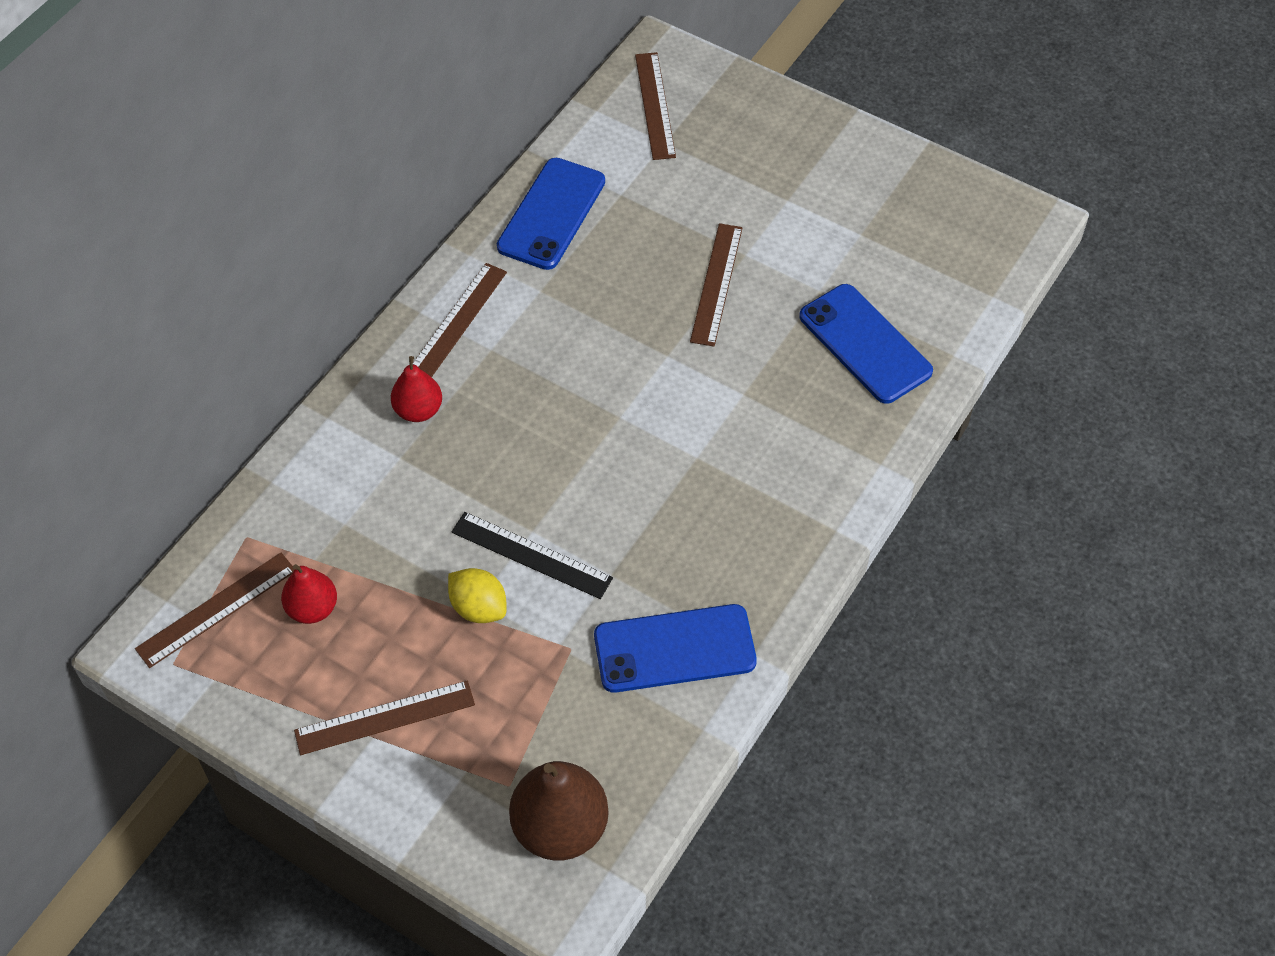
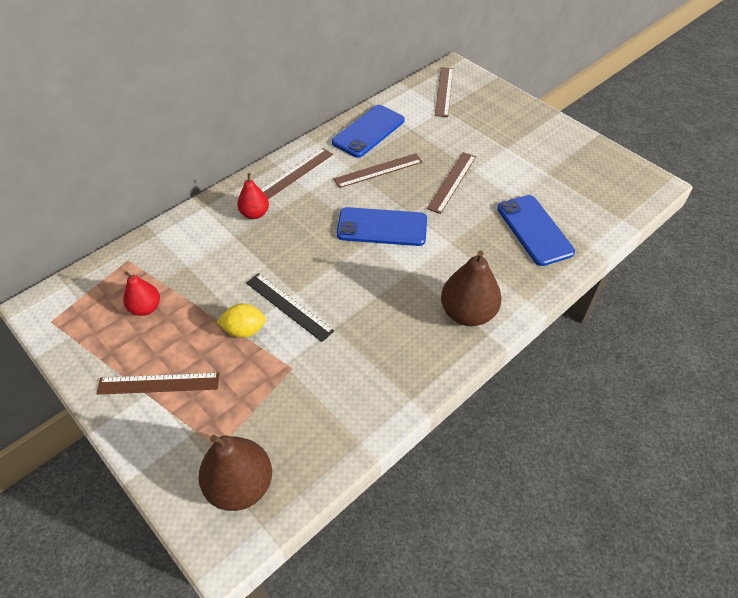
camera: 15 degrees right, 5 degrees down
(216, 609) = (91, 296): brown ruler -> brown ruler (378, 170)
(478, 608) = (244, 330): yellow lemon -> yellow lemon turned 60 degrees counterclockwise
(674, 649) = (359, 384): blue phone -> blue phone (382, 227)
(799, 505) = (467, 313): none -> brown pear

